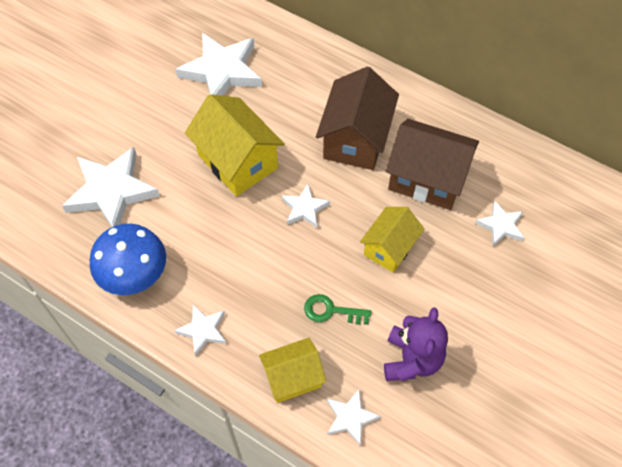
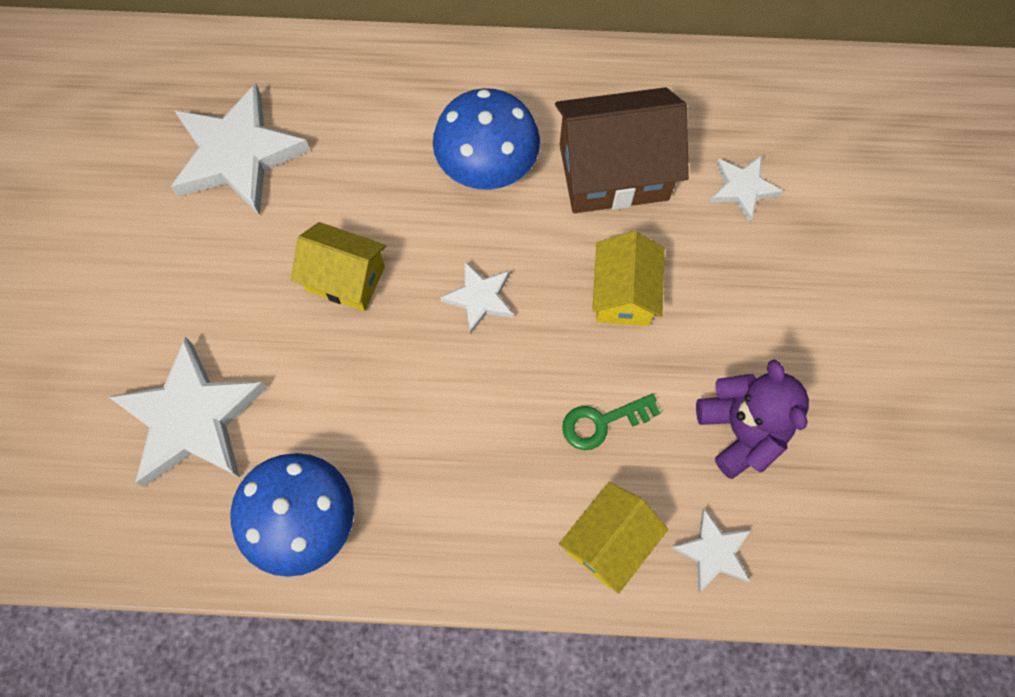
camera: 30 degrees left, 10 degrees up
(203, 330) = (451, 546): white star -> none
(237, 161) = (345, 278): yellow house -> yellow house, size x0.63
(355, 139) = (487, 163): brown house -> blue mushroom

